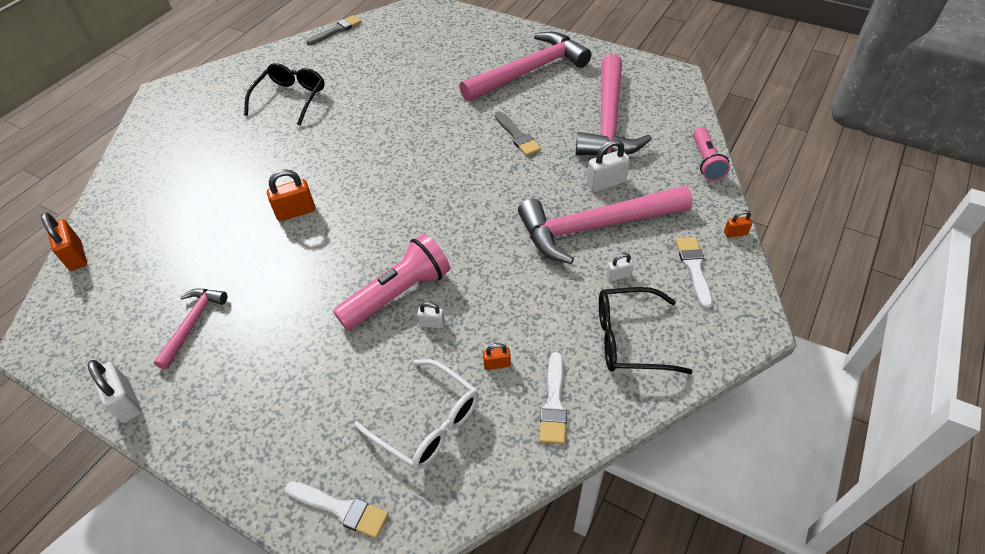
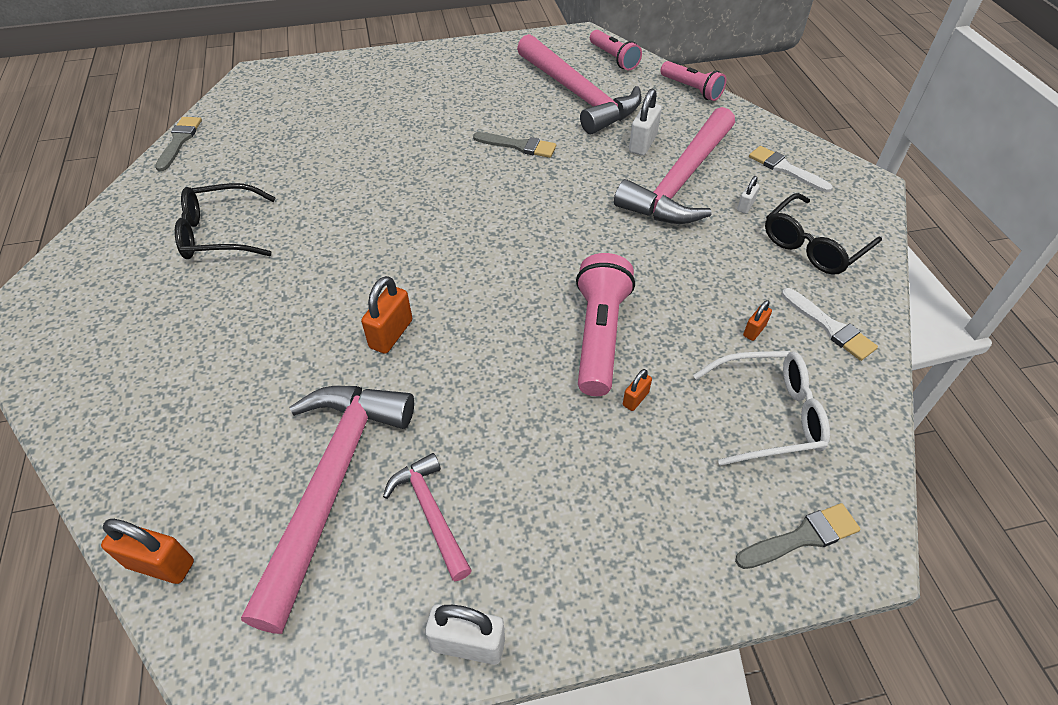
camera: 45 degrees left, 0 degrees up
(290, 98) = (220, 233): black glasses -> black glasses turned 75 degrees counterclockwise
(341, 509) = (802, 537): white brush -> grey brush
(432, 323) = (662, 338): white padlock -> none
(529, 71) = (453, 87): pink hammer -> pink hammer (332, 484)
(675, 105) = (613, 58): none -> pink flashlight
(735, 233) = (777, 129): orange padlock -> orange padlock (635, 399)

